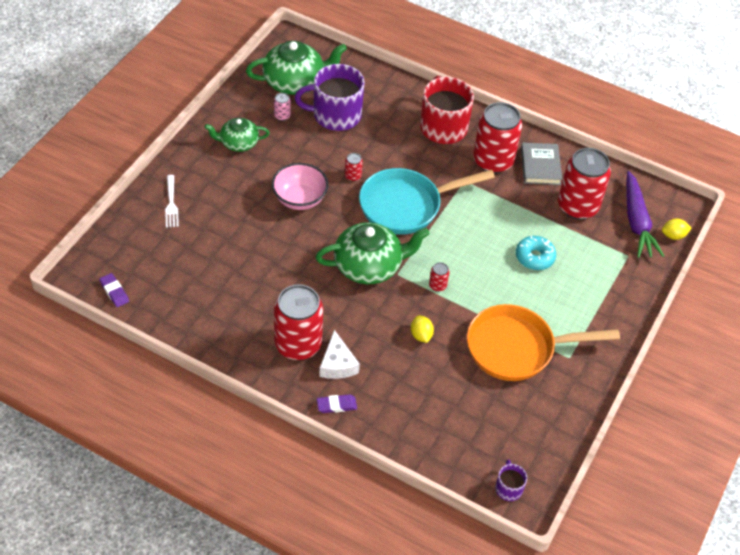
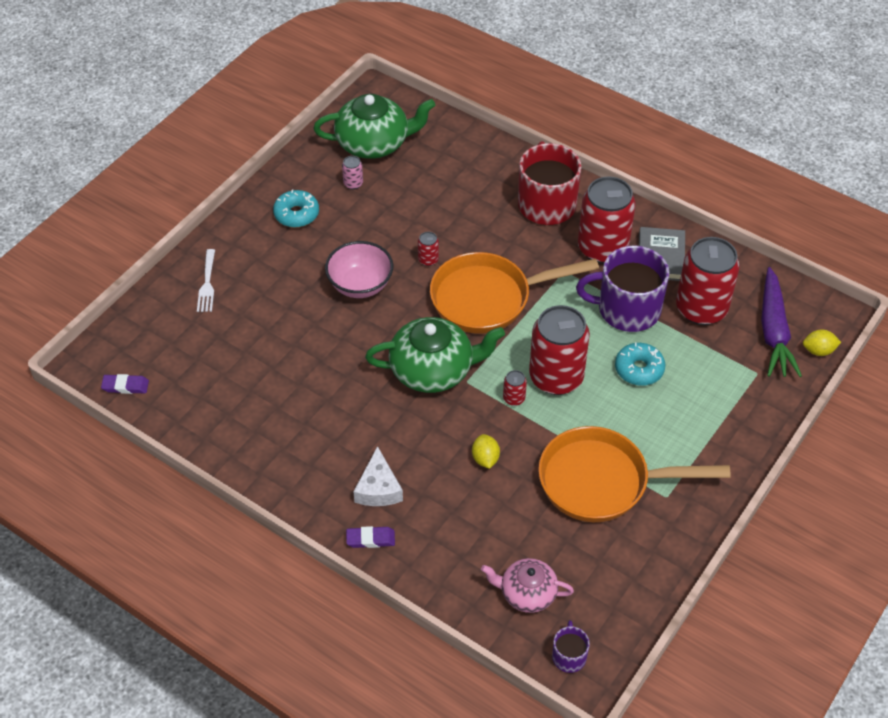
camera: 10 degrees right, 0 degrees up
(114, 292) = (125, 386): purple eraser -> purple eraser turned 60 degrees counterclockwise
(238, 143) = (296, 214): green teapot -> turquoise donut
(298, 344) = (334, 461): red can -> red can (556, 377)
(335, 115) = (417, 185): purple mug -> purple mug (627, 309)
(406, 206) = (488, 298): turquoise pan -> orange pan
(469, 441) = (527, 593): none -> pink teapot

